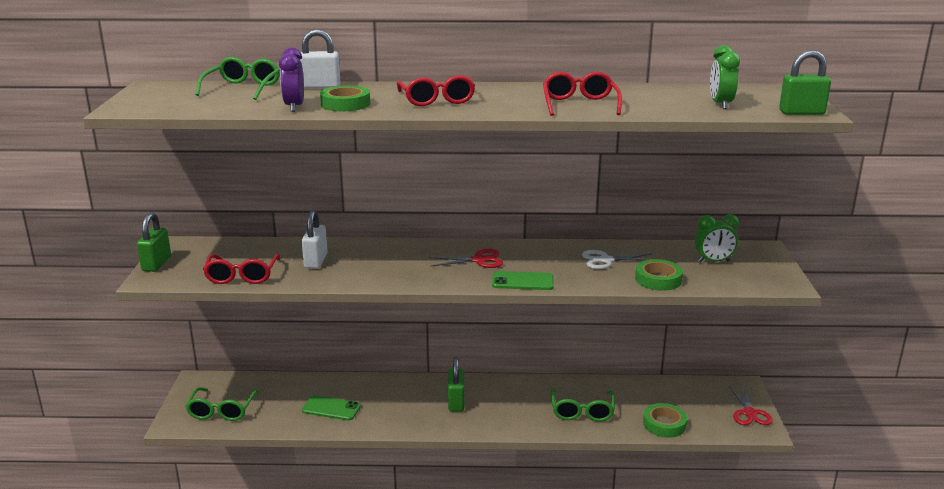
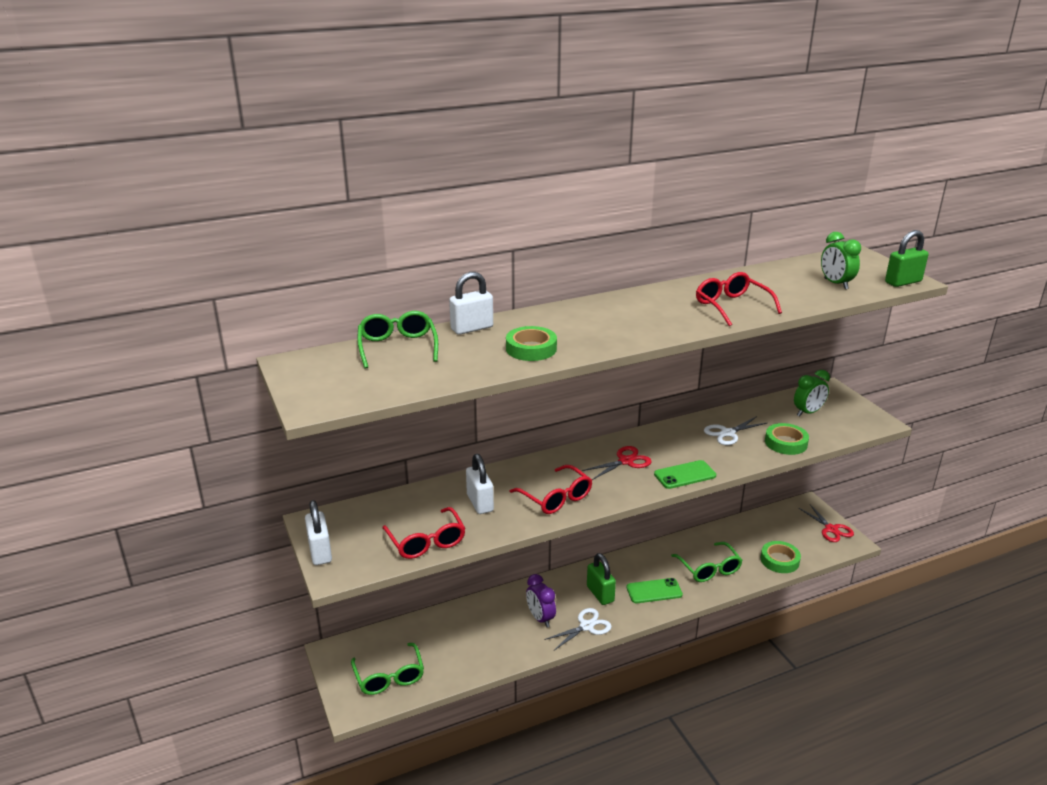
camera: 25 degrees left, 5 degrees up
(156, 264) = (320, 552): green padlock -> white padlock
(294, 107) = (488, 363): purple clock -> purple clock (540, 618)
(331, 408) = (494, 638): green phone -> green phone (654, 591)
(419, 423) = (586, 626): none -> white scissors
(437, 100) = (606, 325): red glasses -> red glasses (555, 497)

